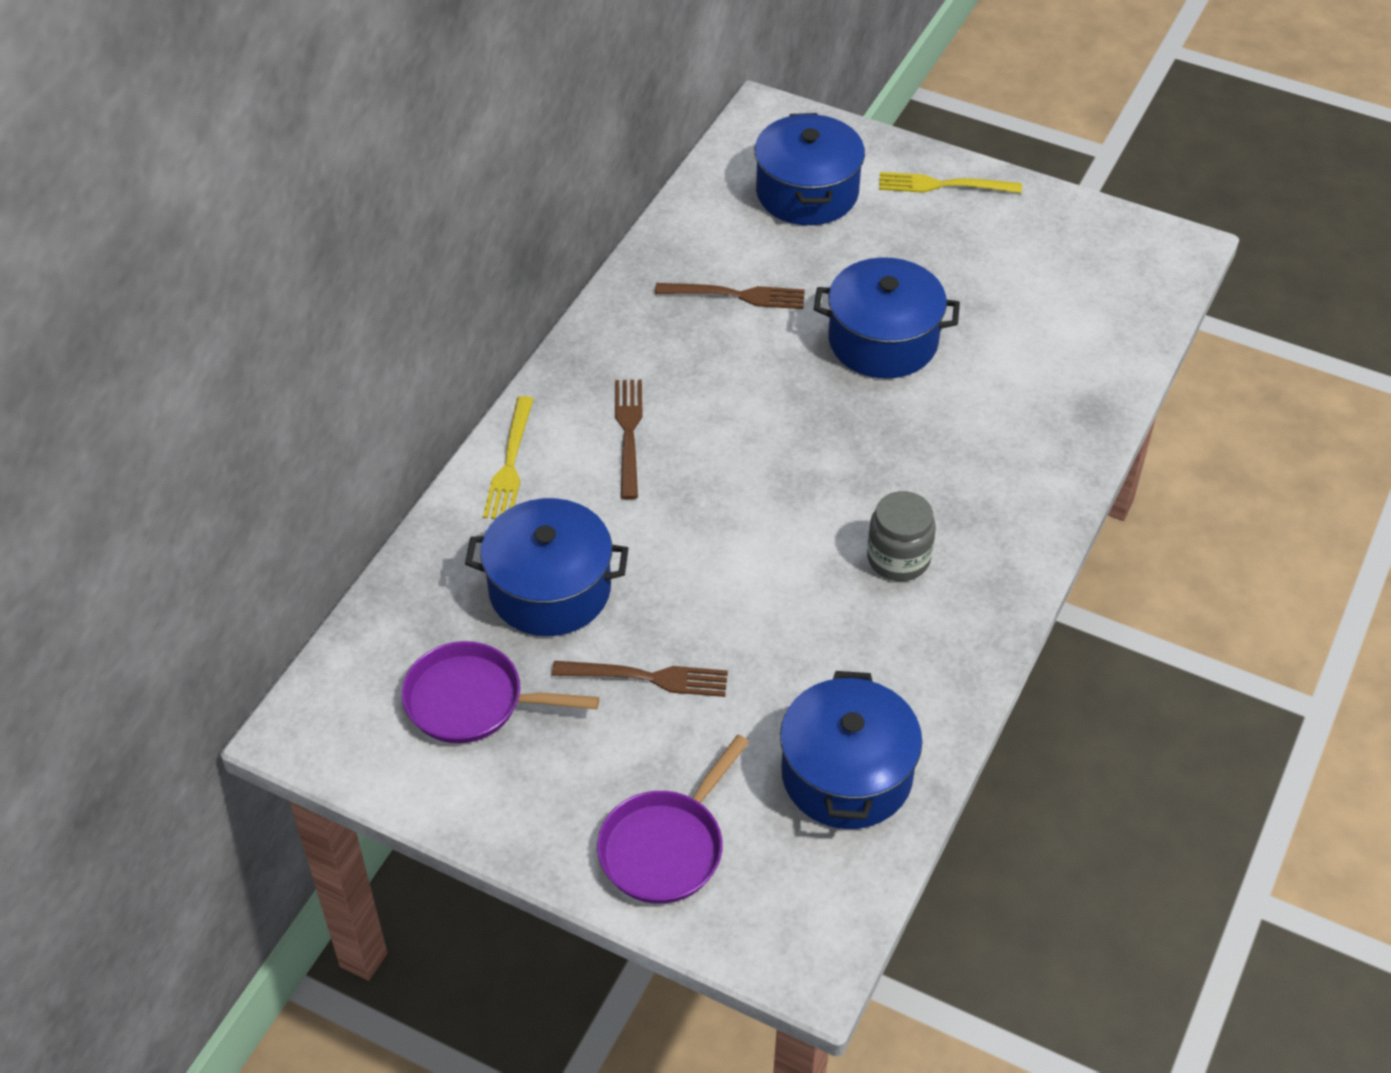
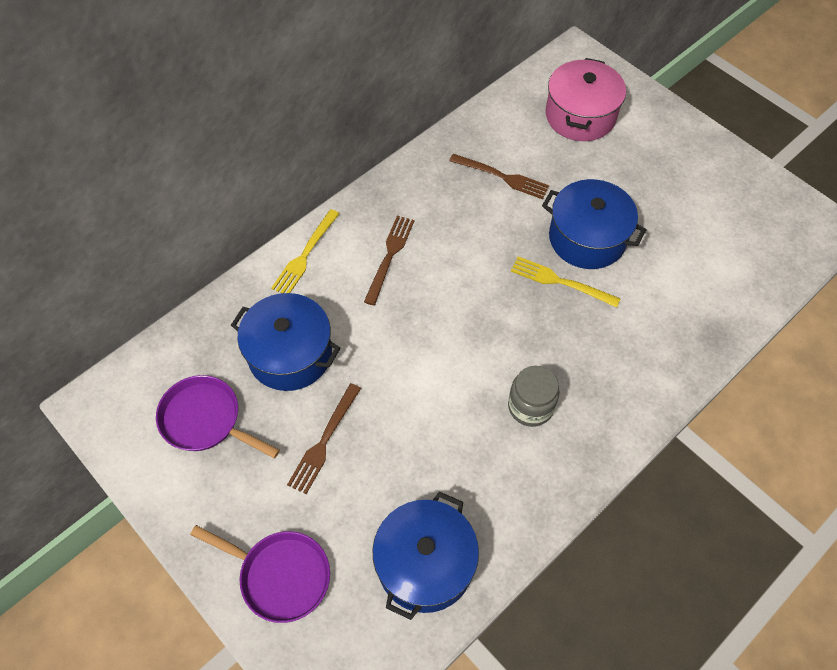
camera: 20 degrees right, 10 degrees up
(648, 678) = (324, 441): brown fork -> brown fork turned 90 degrees clockwise
(666, 847) = (280, 576): purple pan -> purple pan turned 120 degrees counterclockwise
(807, 192) = (580, 115): blue pot -> pink pot
(943, 185) = (675, 135): yellow fork -> yellow fork (560, 282)

